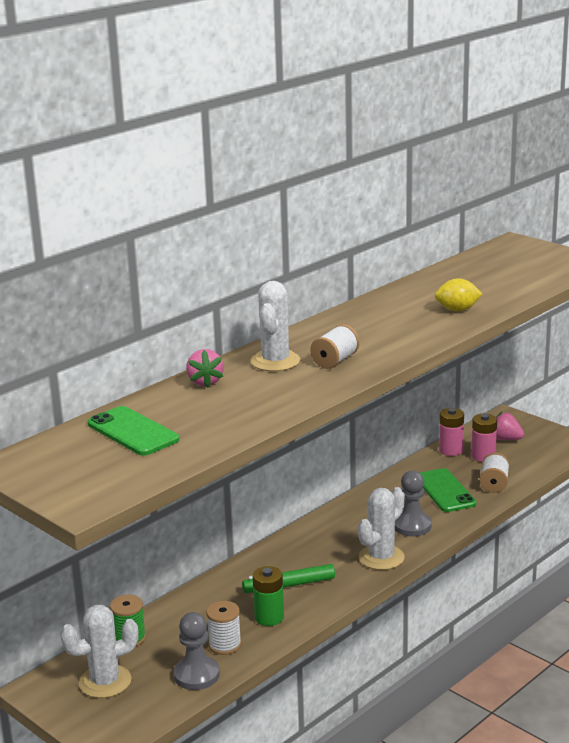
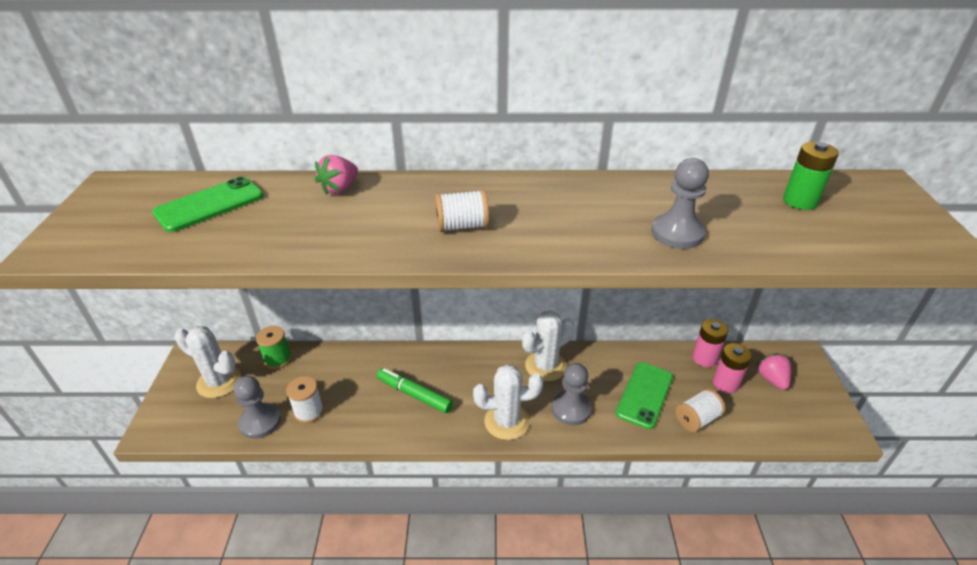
camera: 45 degrees right, 15 degrees up
(133, 432) = (210, 205): green phone -> green phone turned 45 degrees clockwise
(269, 617) = (364, 412): green battery -> green battery (800, 201)
(275, 361) = (421, 199): white cactus -> white cactus (545, 366)
(457, 310) = (677, 233): yellow lemon -> grey pawn

